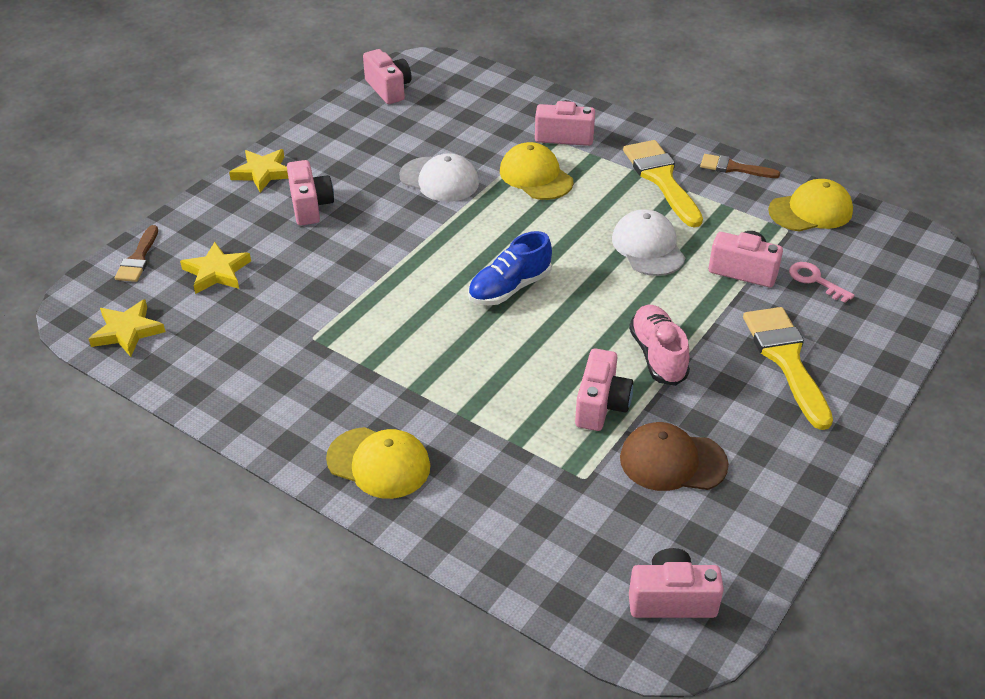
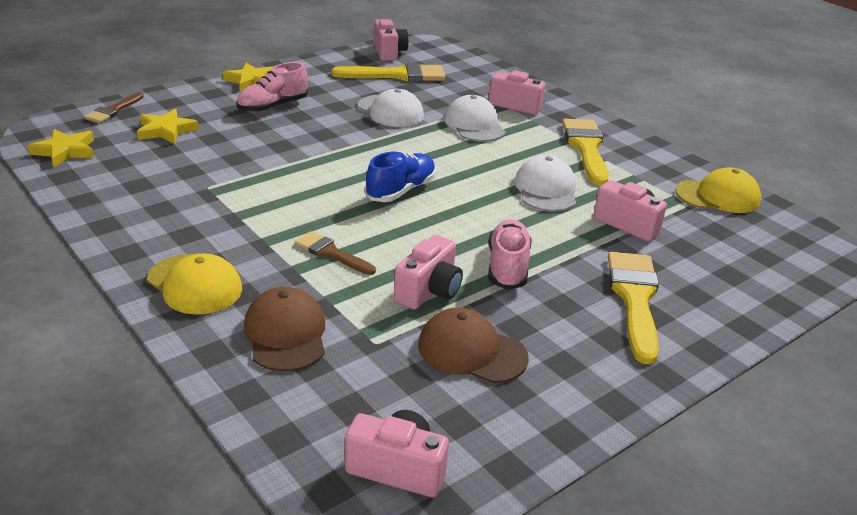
camera: 15 degrees right, 10 degrees down
(310, 206) = (272, 107): pink camera -> pink shoe
(417, 123) = (397, 75): none -> yellow brush
(498, 493) = (286, 334): none -> brown cap
(509, 288) = (401, 191): blue shoe -> blue shoe turned 150 degrees clockwise
(536, 176) = (474, 125): yellow cap -> white cap
(733, 168) = (658, 153): brown brush -> brown brush (331, 253)
(815, 280) = (696, 246): pink key -> none

